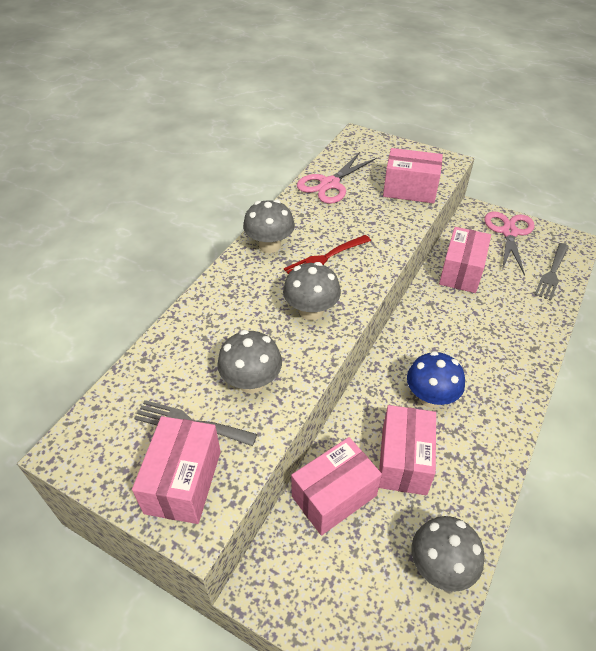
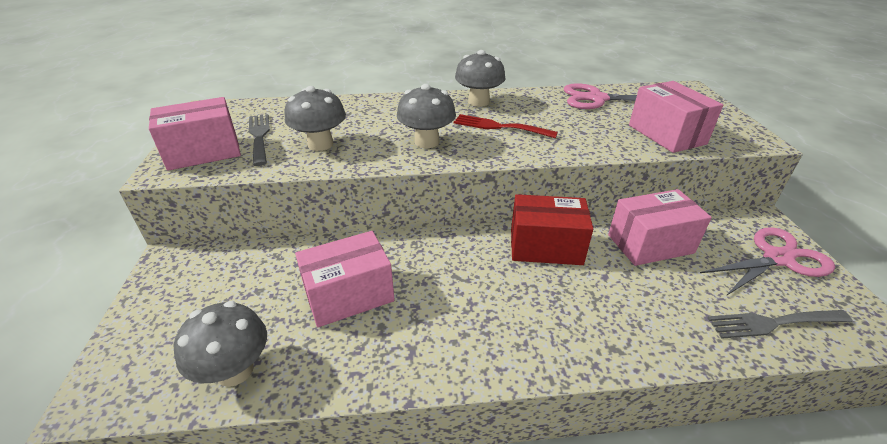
camera: 55 degrees right, 10 degrees down
(334, 496) = (279, 266): pink box -> none
(428, 322) = (545, 247): none -> red box
(430, 397) = (445, 285): blue mushroom -> none

